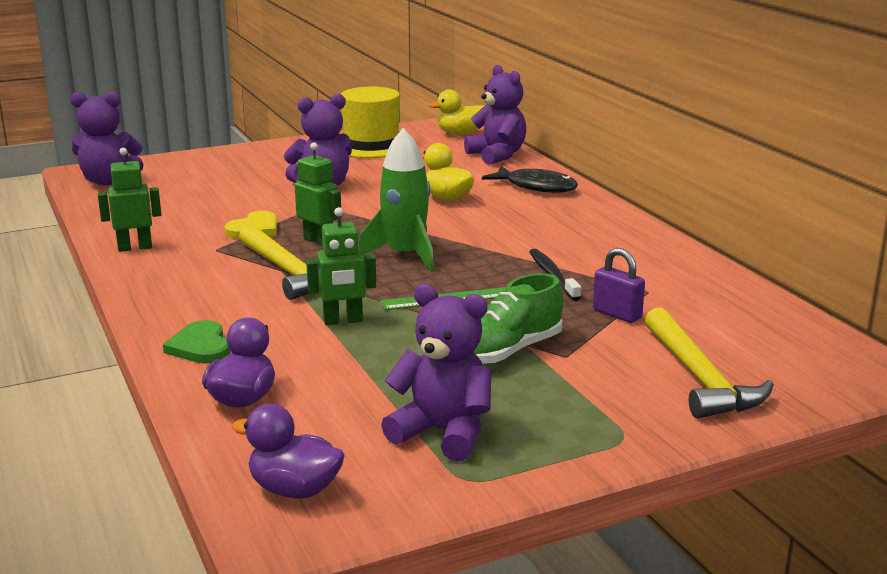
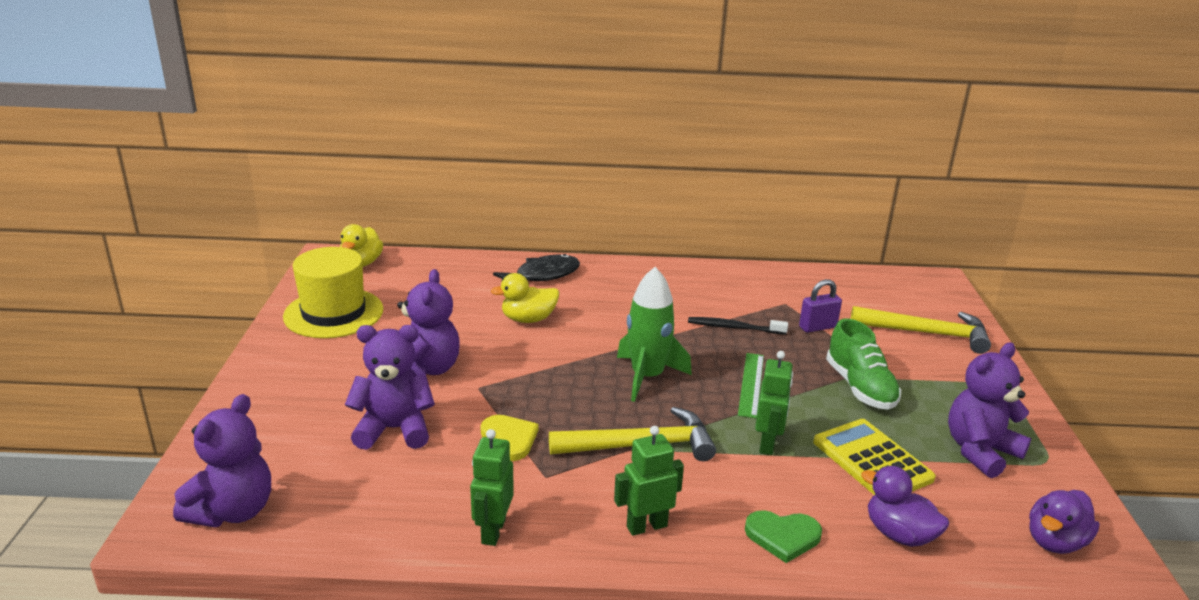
camera: 65 degrees left, 5 degrees up
(319, 241) = (576, 410): green robot -> green robot (646, 526)
(363, 373) = (872, 460): none -> yellow calculator
(497, 155) = (445, 266): purple teddy bear -> purple teddy bear (394, 429)

